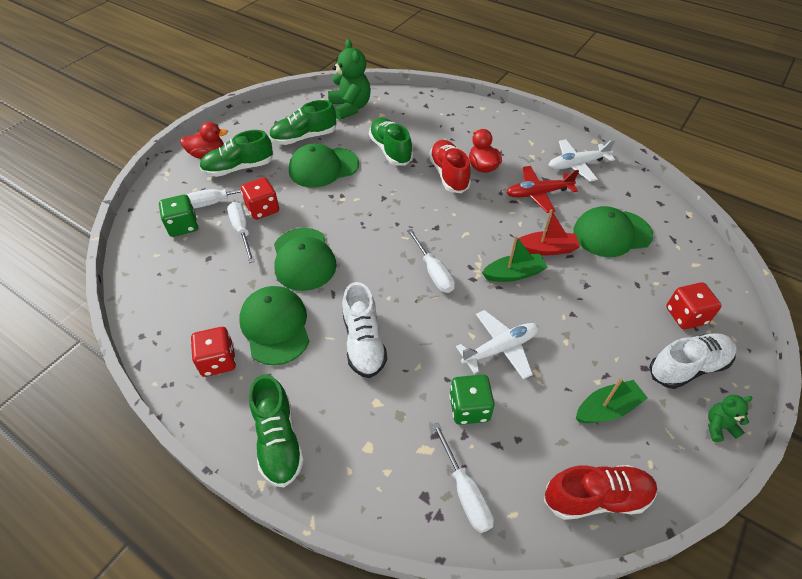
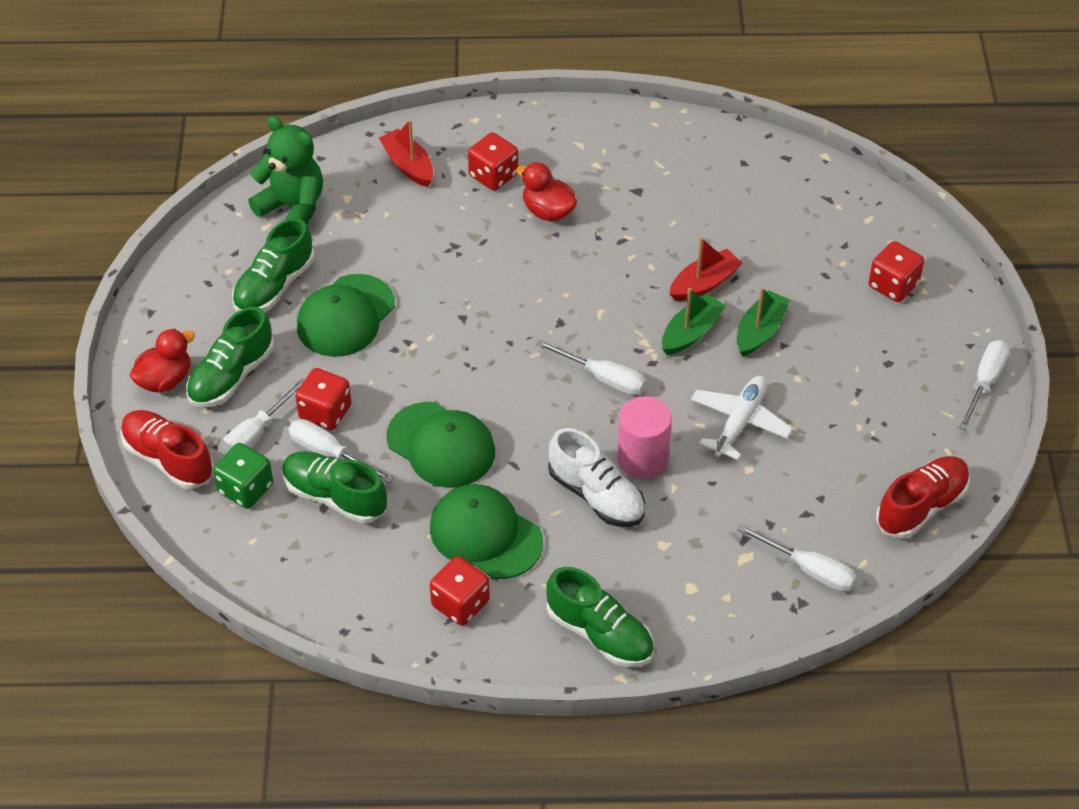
camera: 35 degrees left, 0 degrees up
(390, 150) = (410, 246): green shoe -> green shoe (335, 496)
(414, 335) = (642, 459): none -> pink cylinder
(427, 113) = (408, 165): none -> red boat
(449, 174) = (515, 244): red shoe -> red shoe (168, 459)
(468, 137) = (493, 175): none -> red dice
(469, 408) = (755, 497): green dice -> none
(538, 193) = (642, 215): red plane -> none
(576, 165) = (658, 151): white plane -> none
(607, 408) = (879, 423): green boat -> green boat (760, 331)
(611, 233) = (760, 226): green cap -> none
(688, 367) = (926, 339): white shoe -> none
(719, 426) = (984, 383): green teddy bear -> white screwdriver

